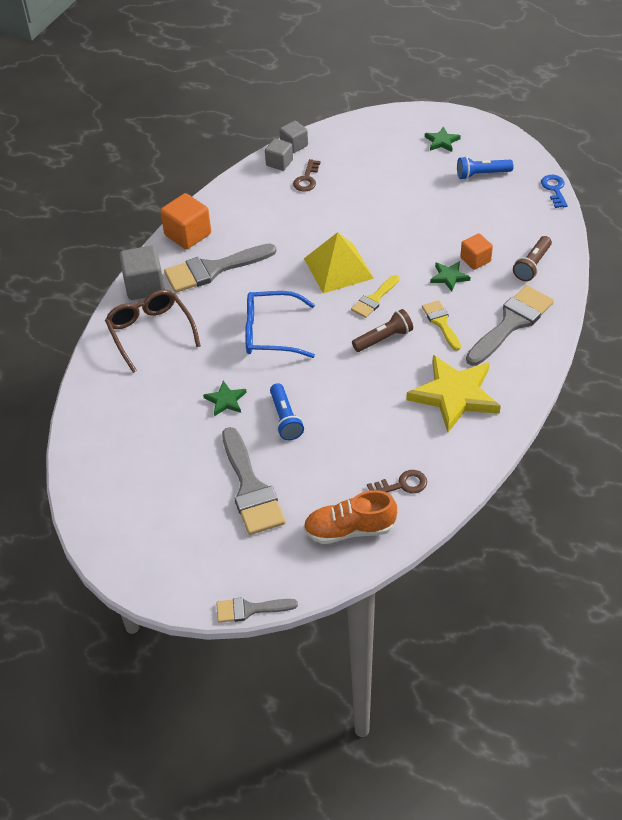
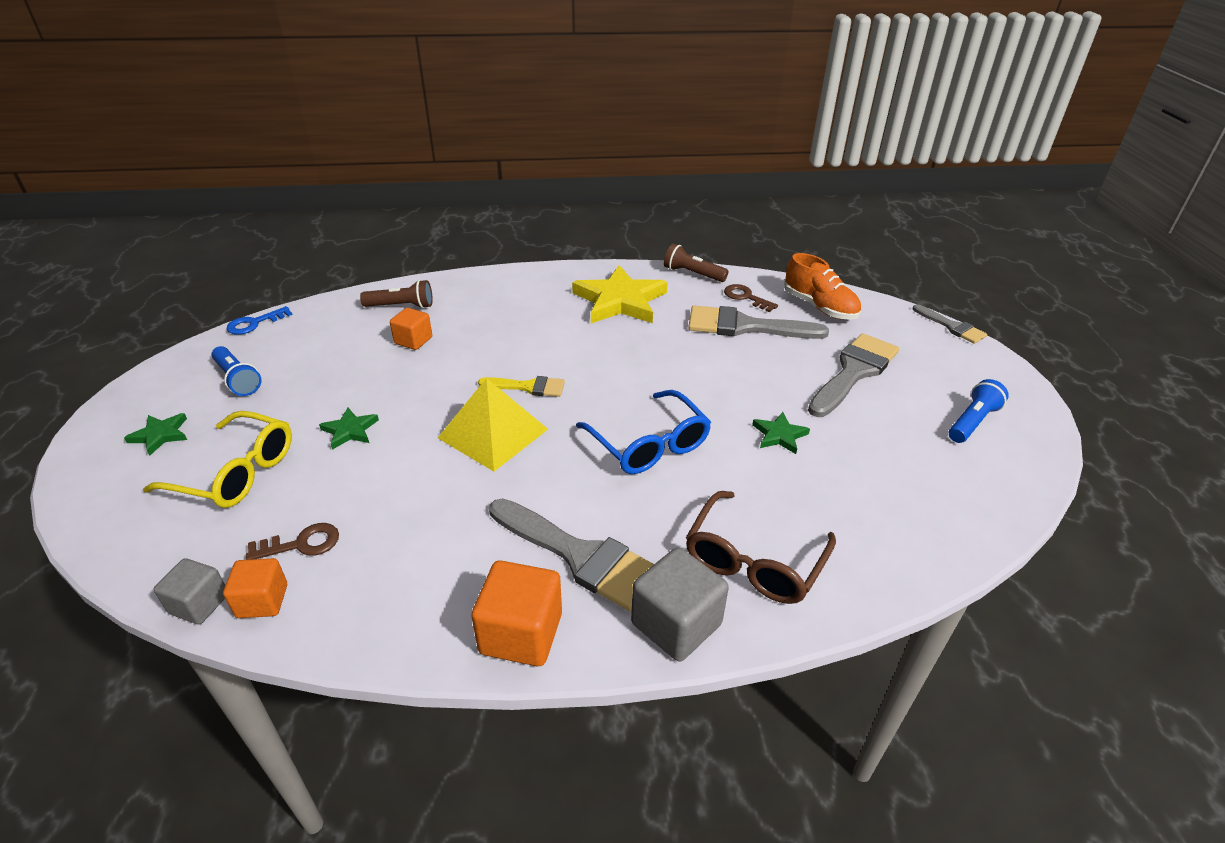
camera: 125 degrees left, 10 degrees down
(279, 163) = (262, 601): grey cube -> orange cube
(285, 419) = (754, 384): blue flashlight -> blue flashlight (972, 422)
(383, 164) = (236, 472): none -> yellow glasses
(384, 339) = (584, 361): brown flashlight -> brown flashlight (693, 274)
(441, 323) = (530, 334): yellow brush -> none
(449, 277) = (454, 349): green star -> green star (350, 430)
(511, 323) = (498, 297): grey brush -> grey brush (745, 326)

